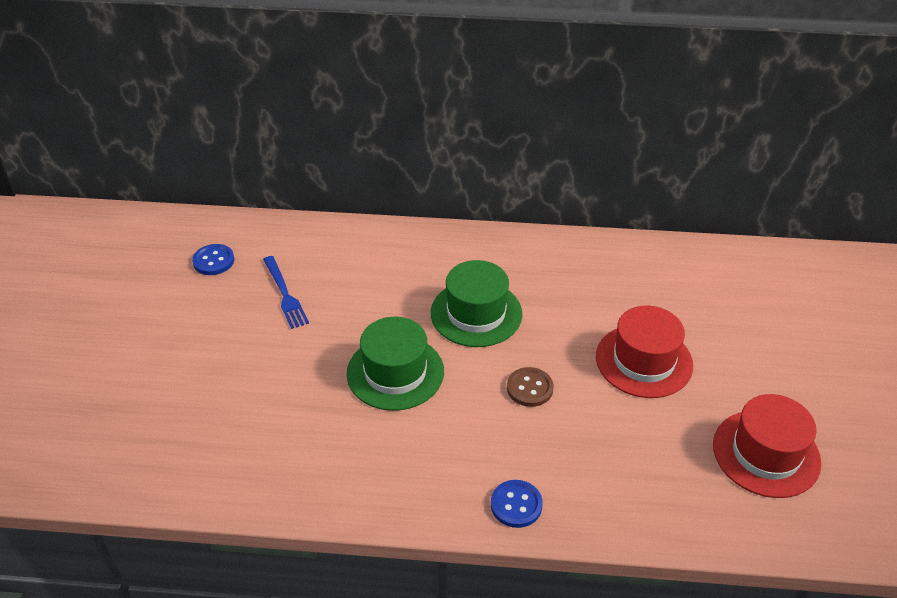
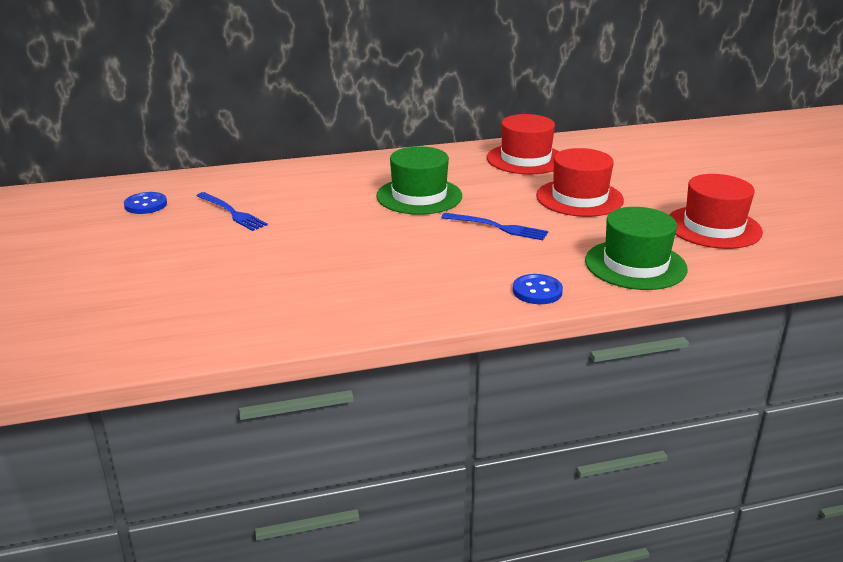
camera: 20 degrees left, 15 degrees down
(395, 372) = (371, 239): green hat -> green hat (635, 265)
(529, 388) = (497, 227): brown button -> blue fork
(621, 275) = (525, 159): none -> red hat

